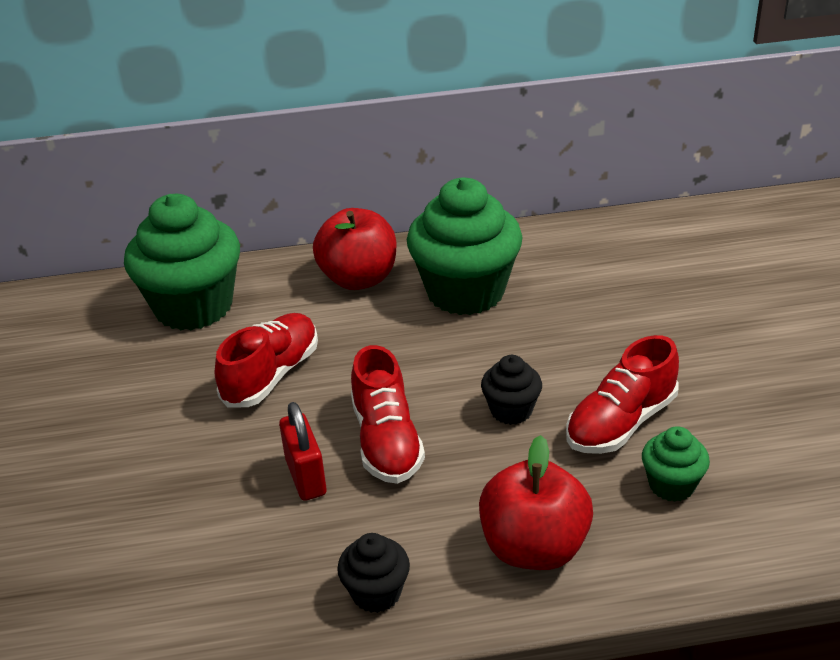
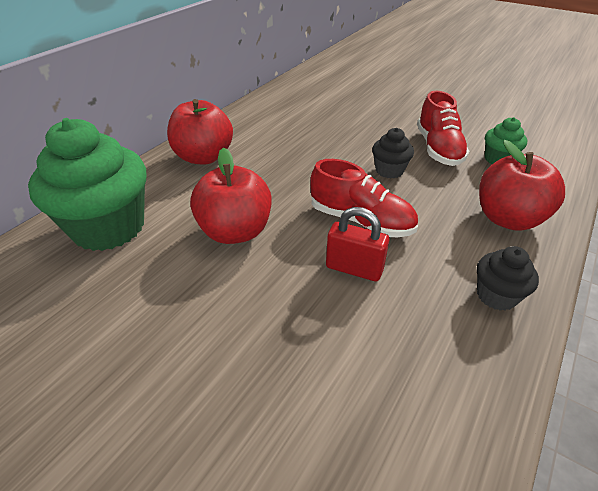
camera: 50 degrees left, 5 degrees up
(271, 375) = (235, 231): red shoe -> red apple
(465, 292) = (274, 135): green cupcake -> none

